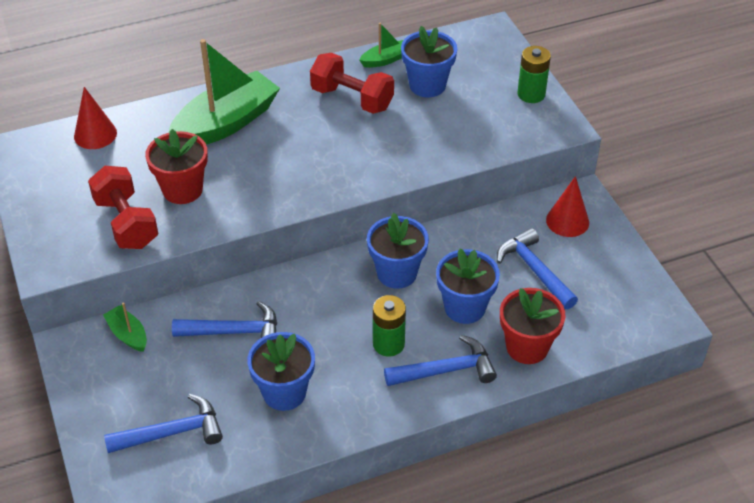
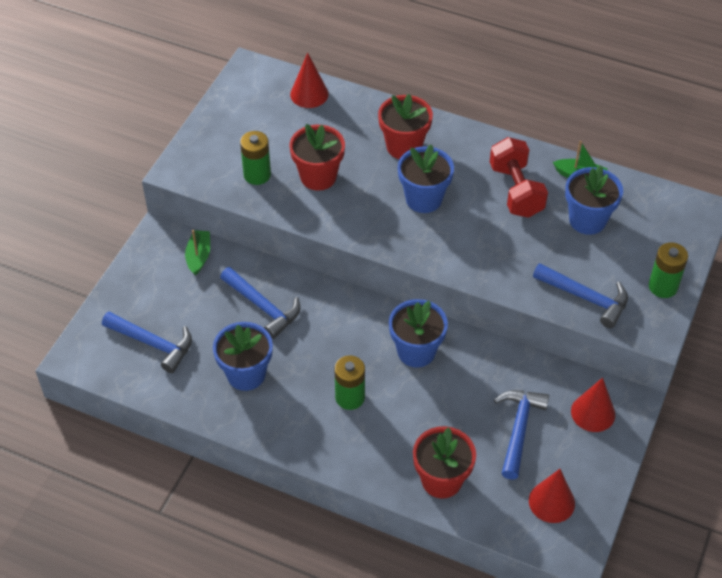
camera: 45 degrees right, 5 degrees up
(126, 223) = (257, 175): red dumbbell -> green battery
(226, 123) = (404, 146): green boat -> red flower pot
(446, 370) = (366, 448): blue hammer -> blue hammer (586, 298)
(464, 307) = (433, 415): blue flower pot -> blue flower pot (423, 199)
(615, 300) = (551, 502): none -> red cone

